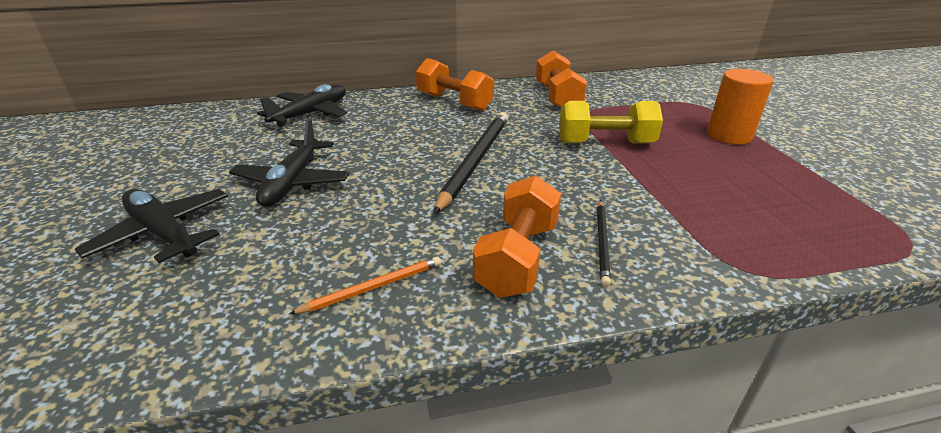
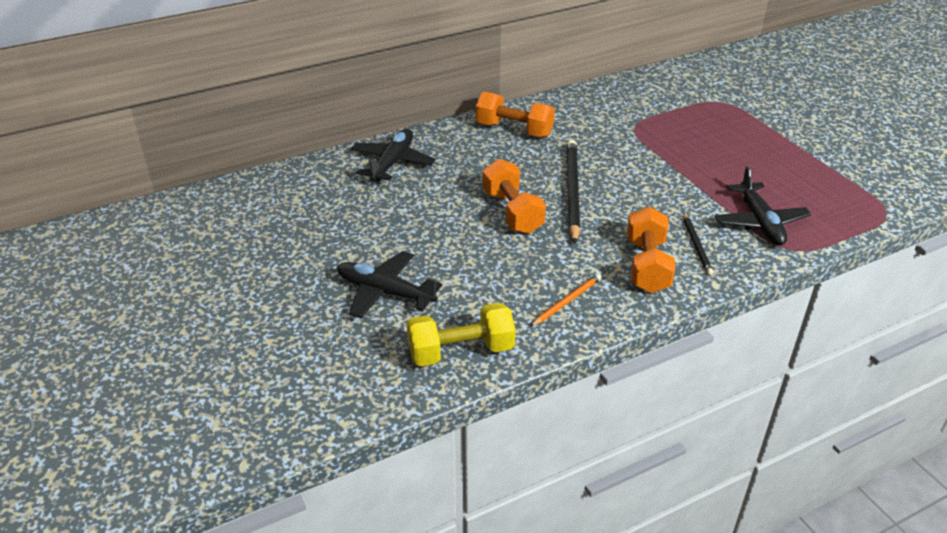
camera: 15 degrees left, 5 degrees up
(292, 182) = (441, 235): black plane -> black plane (760, 222)
(557, 97) = (603, 111): orange dumbbell -> orange dumbbell (512, 212)
(605, 143) = (665, 158): yellow dumbbell -> yellow dumbbell (461, 351)
(729, 135) = (757, 135): orange cylinder -> none

